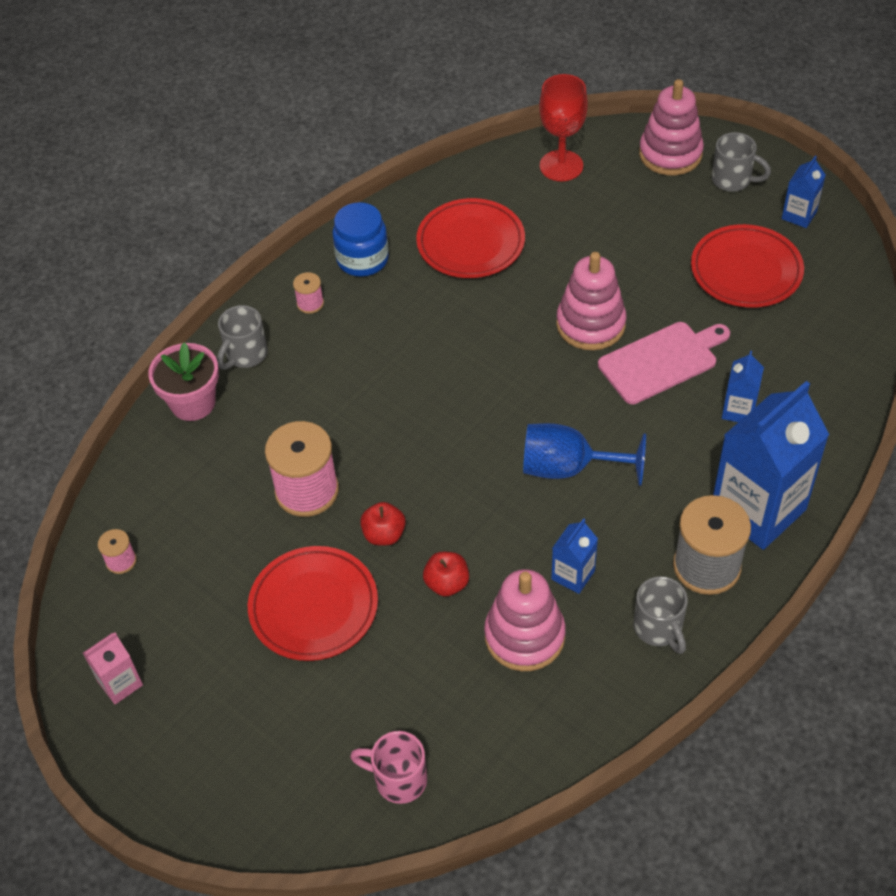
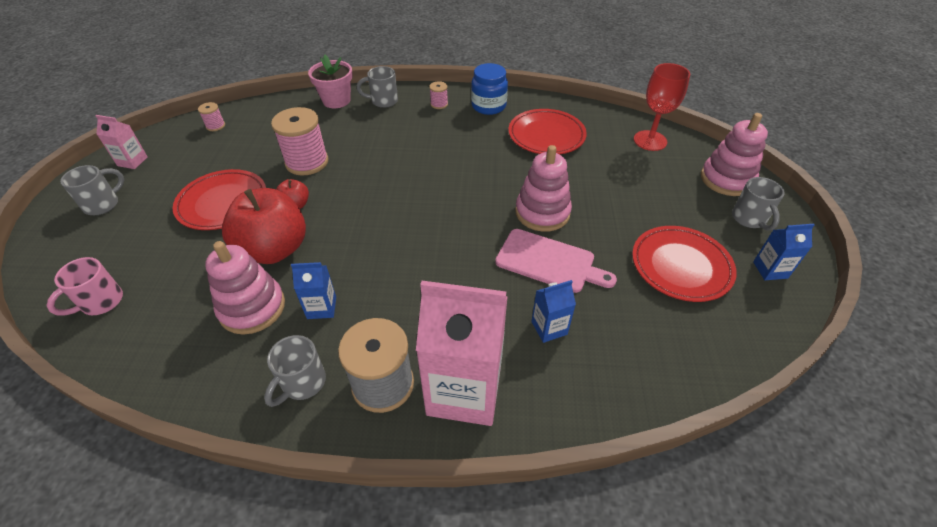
camera: 50 degrees right, 5 degrees down
(196, 740) = (103, 204): none -> grey mug
(398, 779) = (101, 302): pink mug -> pink mug turned 120 degrees counterclockwise
(447, 583) = (274, 249): red apple -> red apple, size x2.18
(568, 468) = (413, 260): blue goblet -> none
(758, 510) = (464, 390): blue carton -> pink carton

